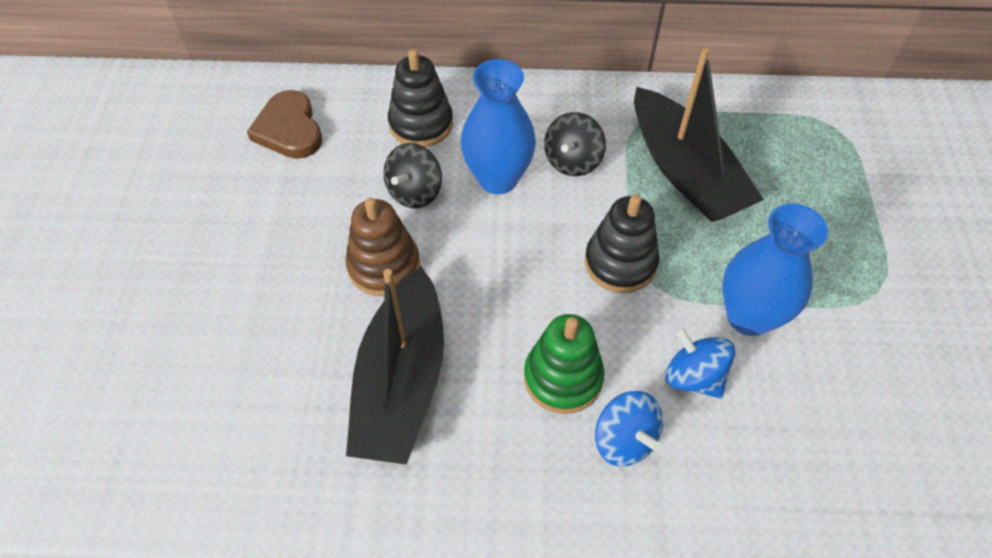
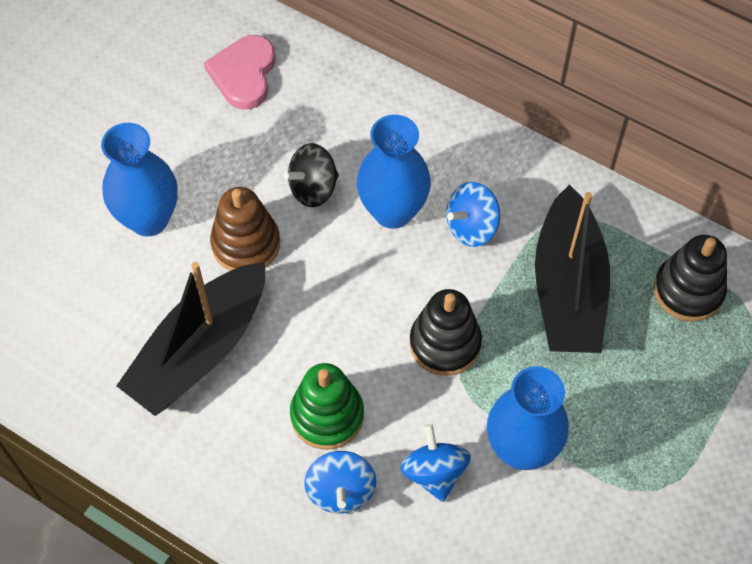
camera: 30 degrees right, 5 degrees up
(274, 288) = (149, 219): none -> blue vase
(289, 129) = (244, 74): brown heart -> pink heart
(421, 124) = (360, 123): black stacking toy -> black stacking toy (688, 290)
(572, 161) = (471, 227): black spinning top -> blue spinning top

